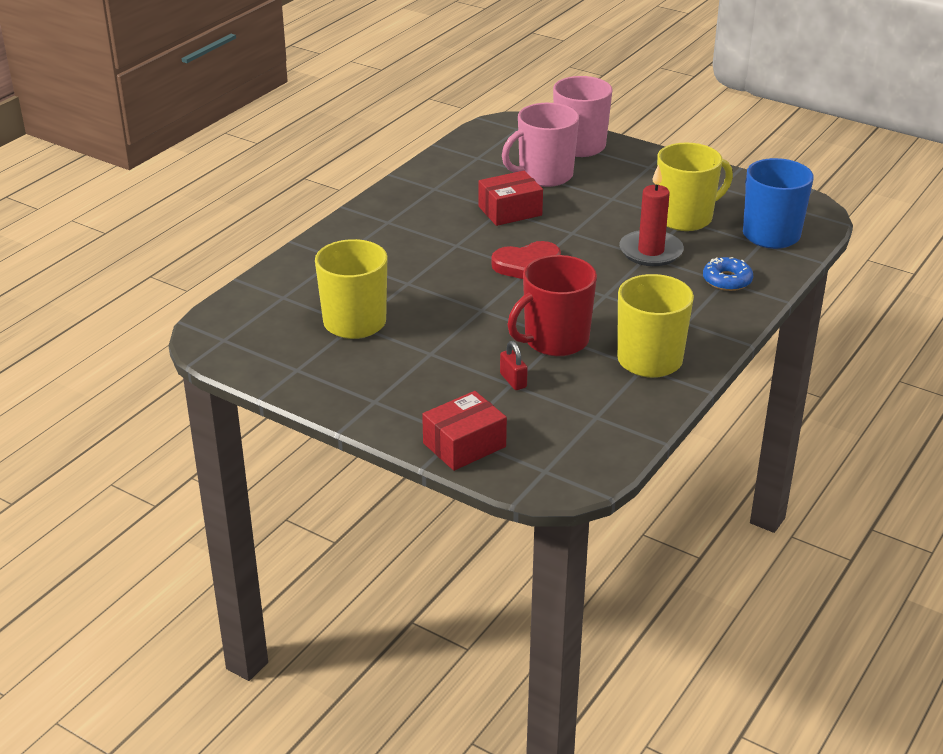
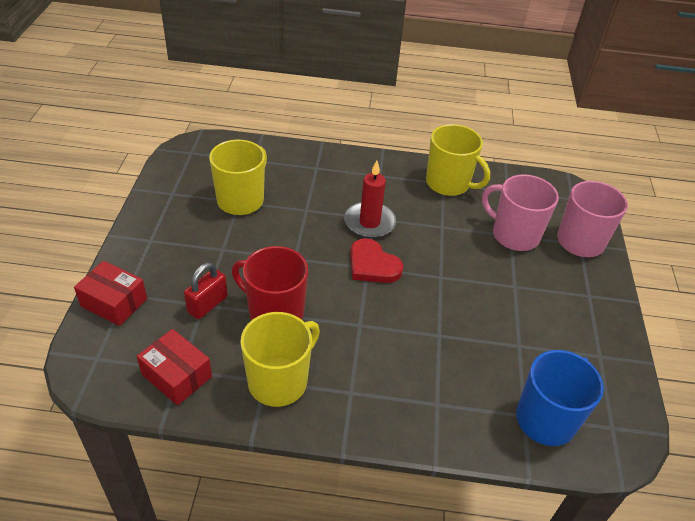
camera: 60 degrees right, 10 degrees up
(510, 211) = (444, 231): red box -> red box (177, 375)
(513, 381) = (207, 304): red padlock -> red padlock, size x1.50
(651, 251) = (448, 336): red candle -> red candle (369, 222)
(685, 218) = (523, 345): yellow mug -> yellow mug (448, 183)
(727, 280) = (439, 405): blue donut -> none

